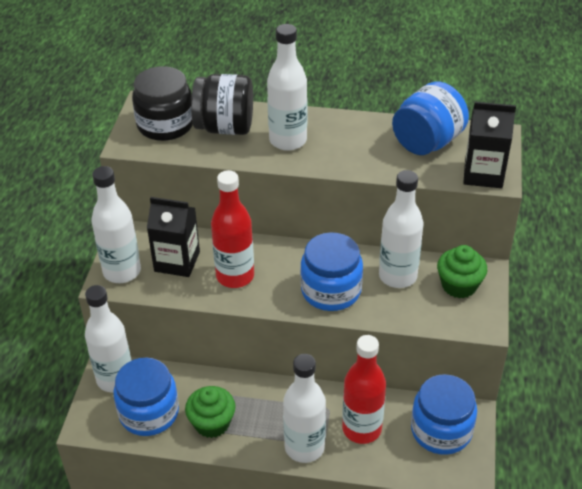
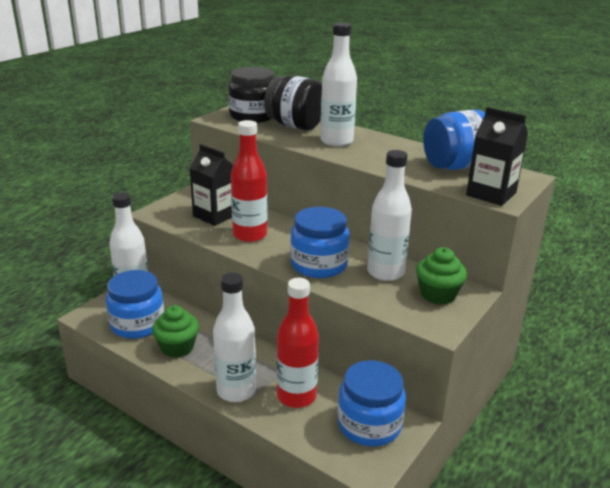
camera: 25 degrees right, 15 degrees down
(122, 271) = (170, 210): white bottle -> none

